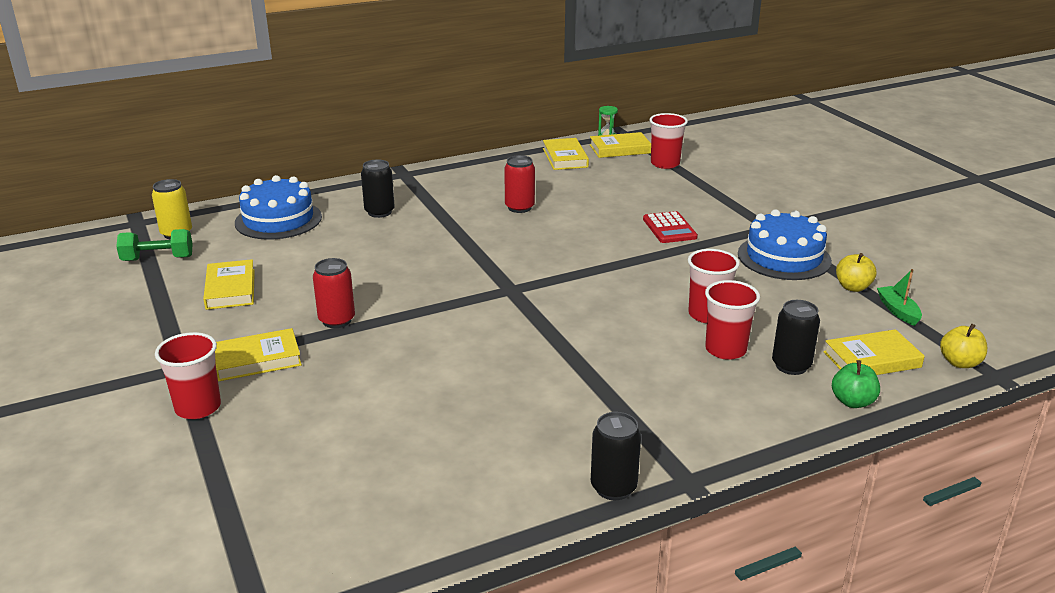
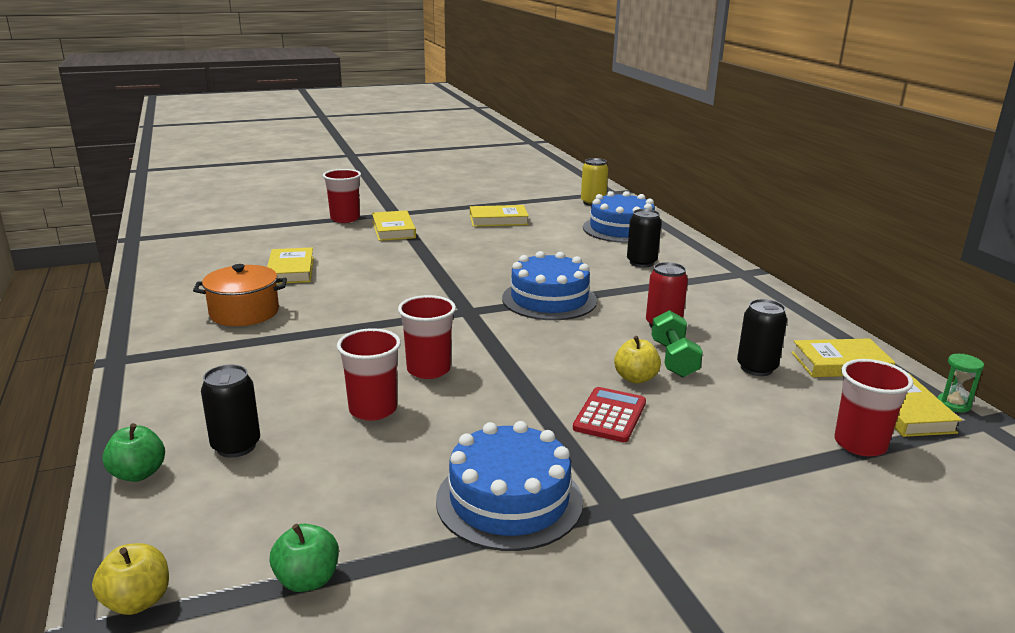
camera: 95 degrees right, 5 degrees down
(158, 259) = (551, 200): green dumbbell -> green dumbbell (674, 359)
(337, 320) = (438, 249): red can -> none
(476, 252) = (549, 299): none -> blue cake
(546, 422) = (244, 312): none -> orange pot
(613, 487) = (140, 330): black can -> black can (756, 368)
(669, 228) = (610, 415): red calculator -> red calculator turned 120 degrees clockwise
(725, 350) = (294, 409): red cup -> red cup (428, 370)
(853, 287) = (397, 550): yellow apple -> yellow apple (635, 378)
(872, 360) = (205, 513): yellow book -> yellow book (291, 270)
(898, 311) = (307, 580): green boat -> green apple

